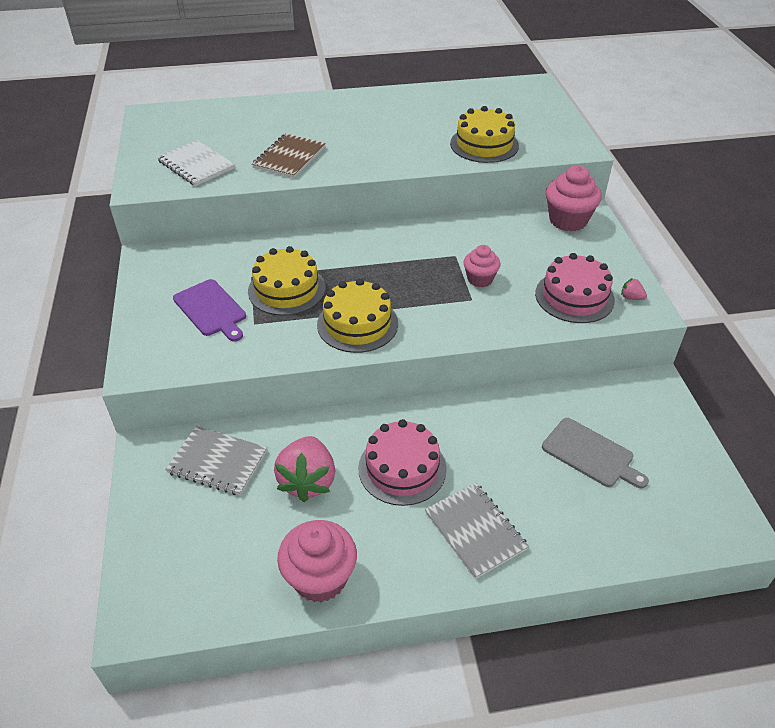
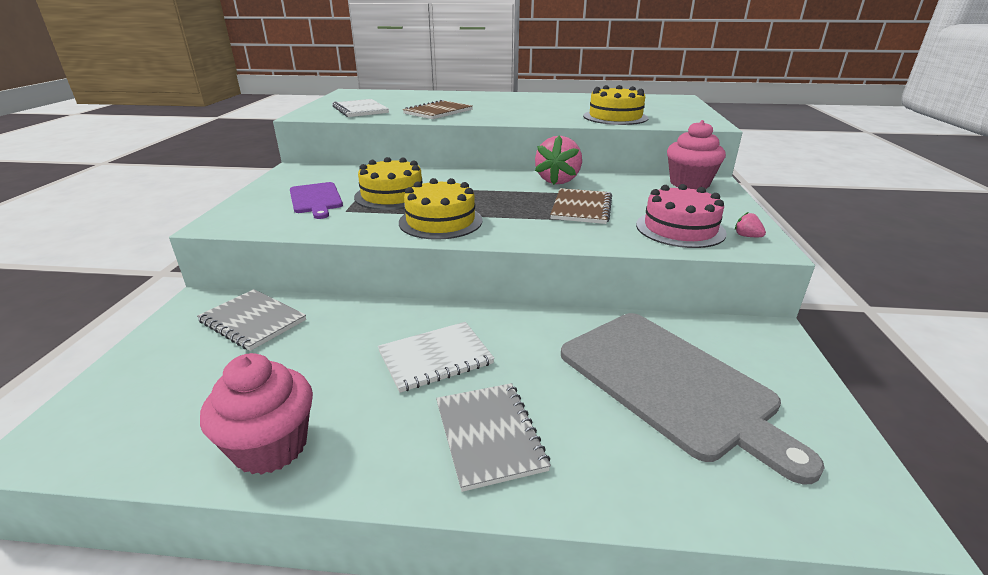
camera: 15 degrees right, 15 degrees down
(308, 481) = (327, 351): pink strawberry -> pink strawberry (558, 180)
(402, 468) = (435, 358): pink cake -> white notebook
(480, 279) = (581, 208): pink cupcake -> brown notebook
(590, 454) = (670, 384): grey cutting board -> grey cutting board, size x1.85

